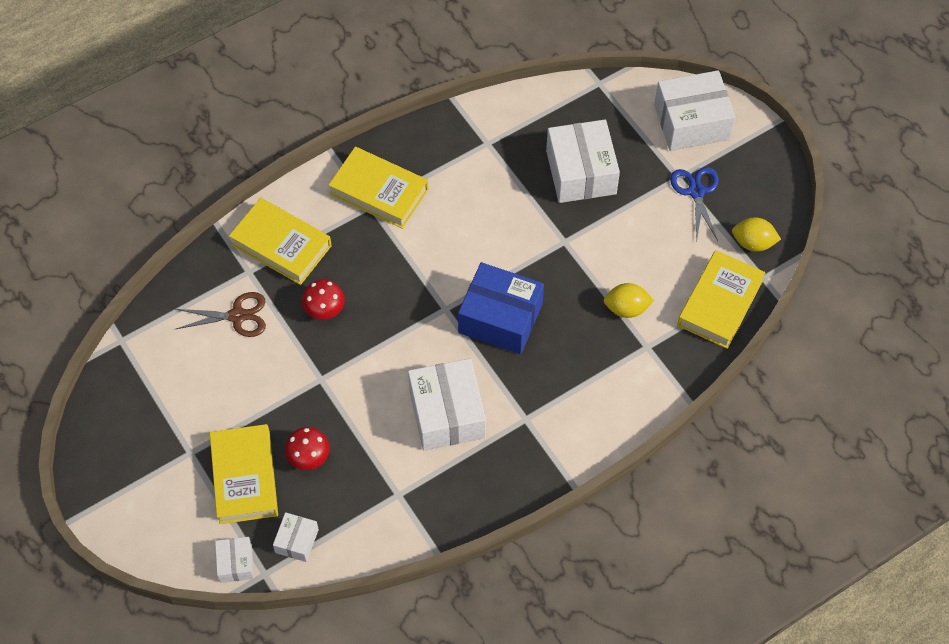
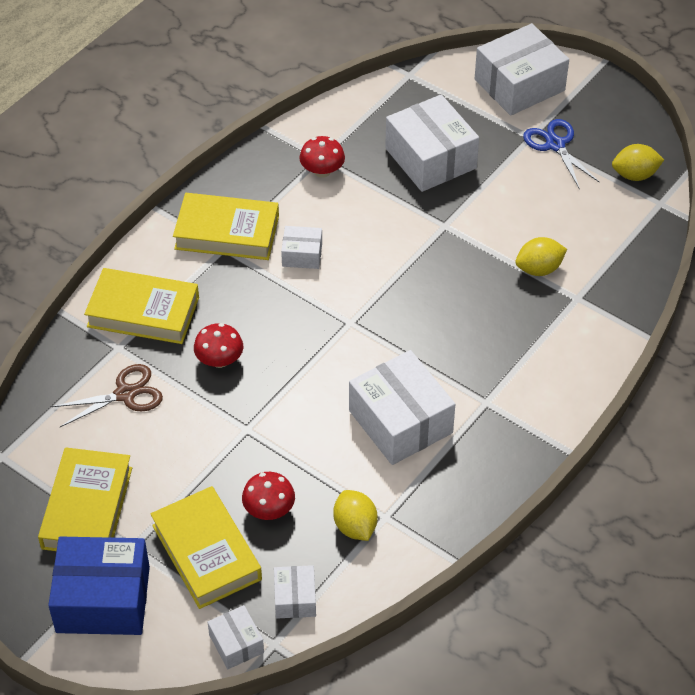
camera: 20 degrees left, 10 degrees down
(370, 495) = (355, 526): none -> yellow lemon
(432, 232) = (302, 255): none -> white box
(483, 156) = (322, 171): none -> red mushroom
(500, 318) = (413, 315): blue box -> blue box (103, 599)
(719, 303) = (630, 237): yellow book -> yellow book (87, 508)

